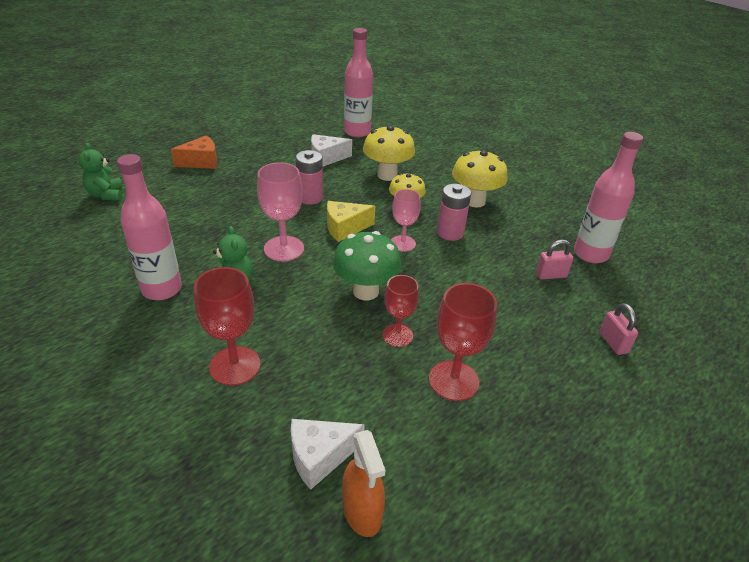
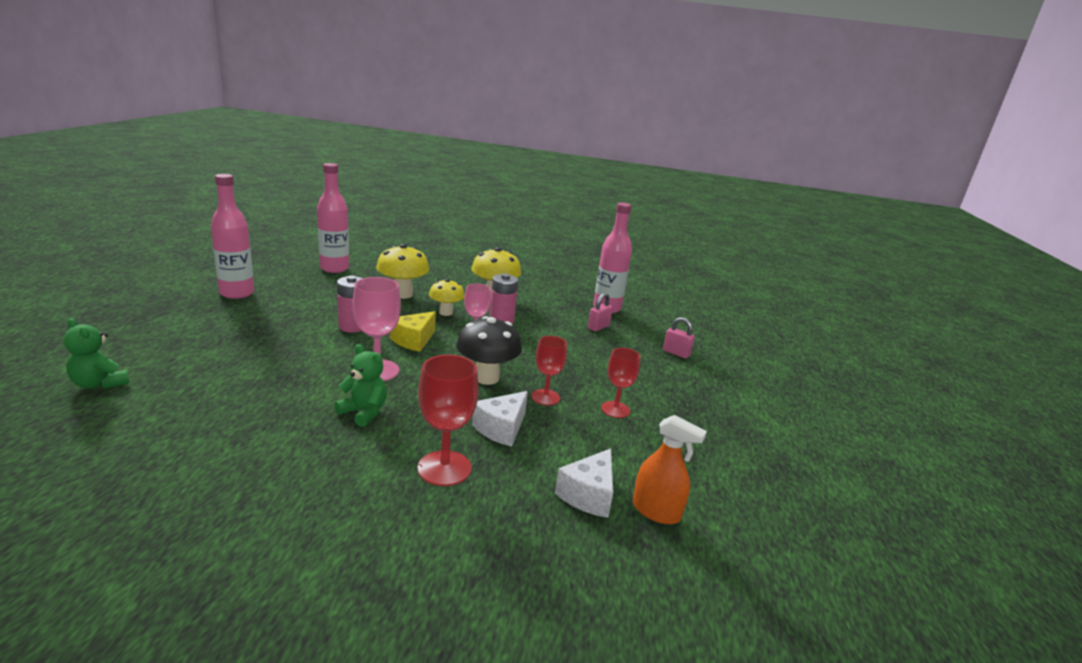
camera: 40 degrees left, 15 degrees down
(162, 289) = (291, 441): pink bottle -> pink bottle (237, 293)
(201, 162) = (191, 326): orange cheese -> none
(326, 158) = (329, 294): white cheese -> white cheese (501, 428)
(366, 291) = (486, 378): green mushroom -> black mushroom
(453, 380) = (615, 409): red goblet -> red goblet, size x0.66

